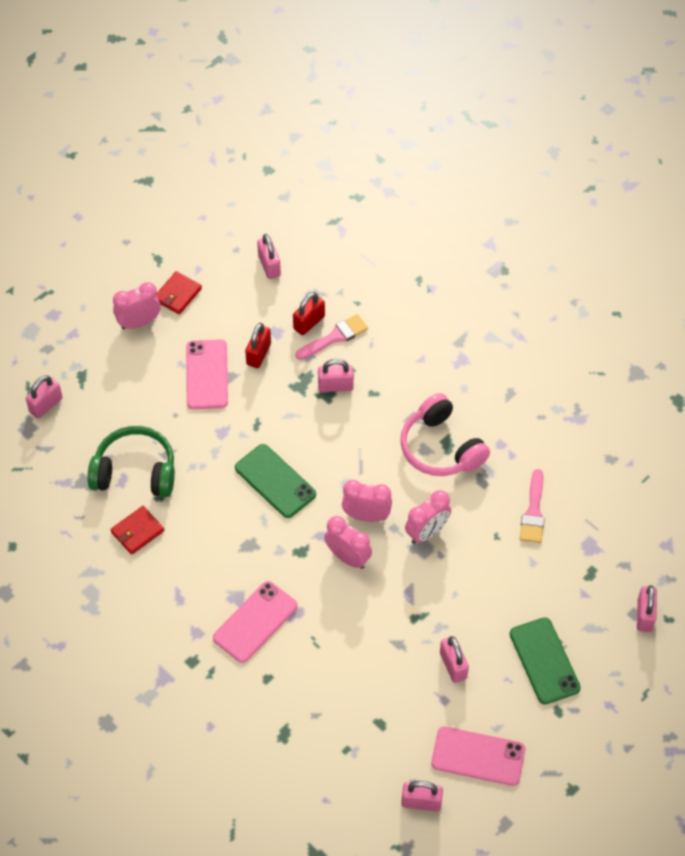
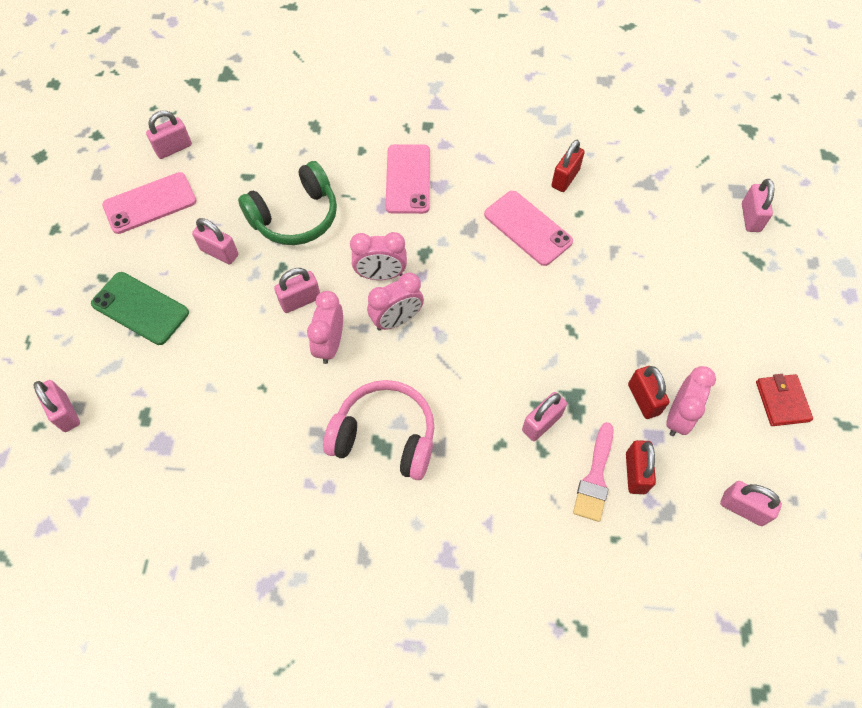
camera: 140 degrees right, 5 degrees up
(135, 472) = (620, 218): green headphones -> green headphones (295, 217)
(137, 531) = (565, 178): red wallet -> red padlock
(139, 322) = (777, 345): pink clock -> pink clock (678, 416)
(207, 374) = (663, 342): pink phone -> pink phone (527, 228)
(275, 481) = (503, 293): green phone -> none
(422, 580) = (300, 300): none -> pink padlock
(533, 512) = (243, 438): pink brush -> none

